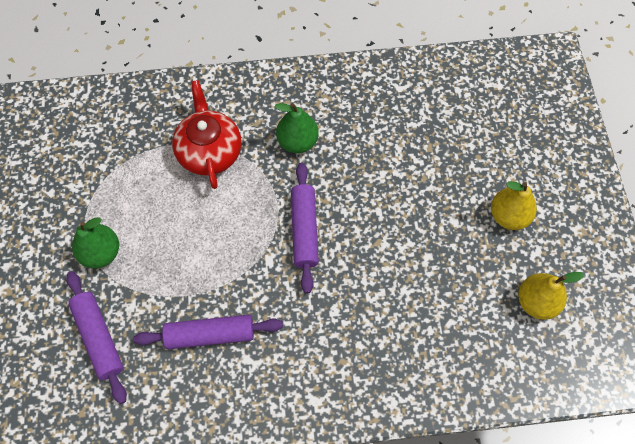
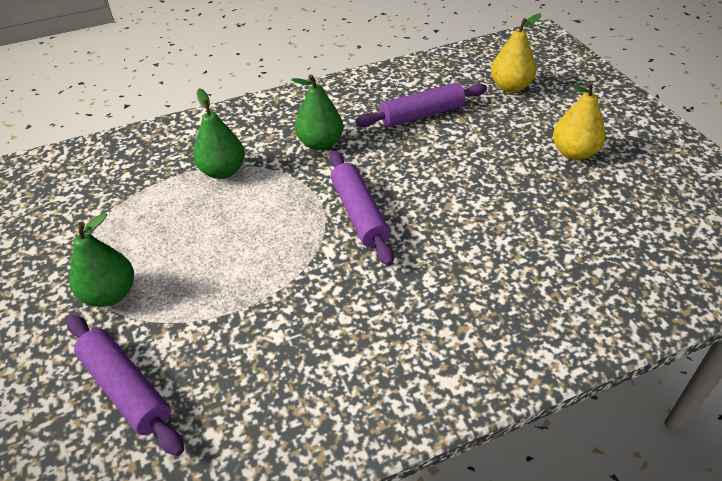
camera: 15 degrees left, 20 degrees down
(209, 151) = (223, 171): red teapot -> green pear
(210, 335) = (281, 345): purple rolling pin -> purple rolling pin (422, 115)
(536, 302) = (649, 215): yellow pear -> yellow pear (510, 87)

